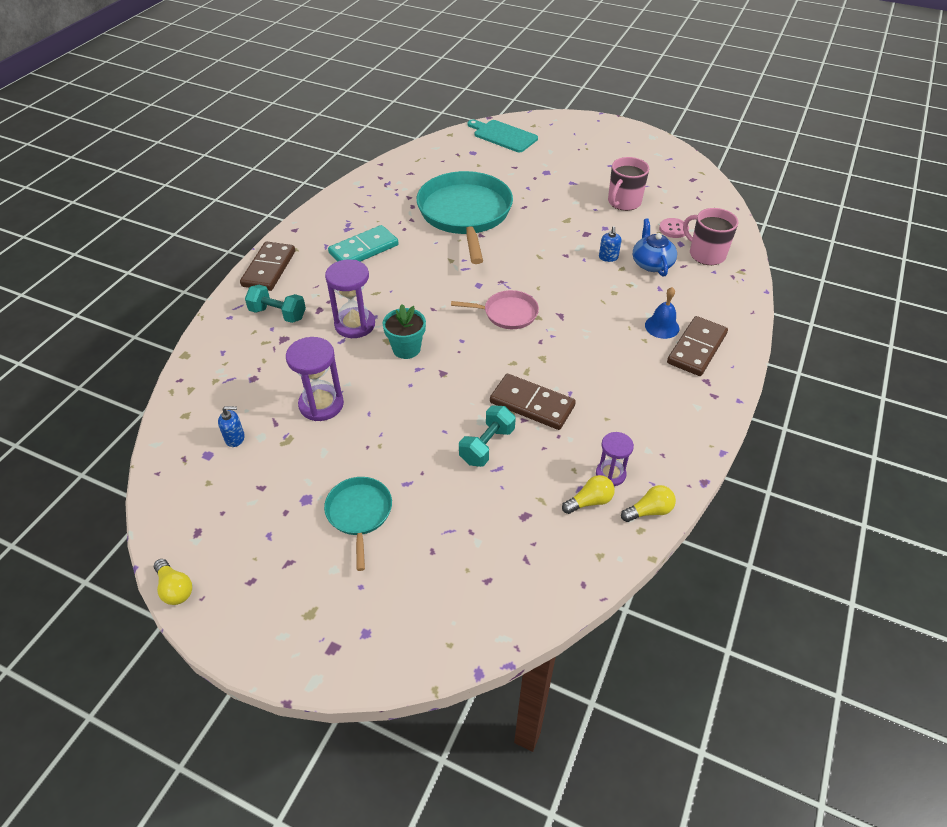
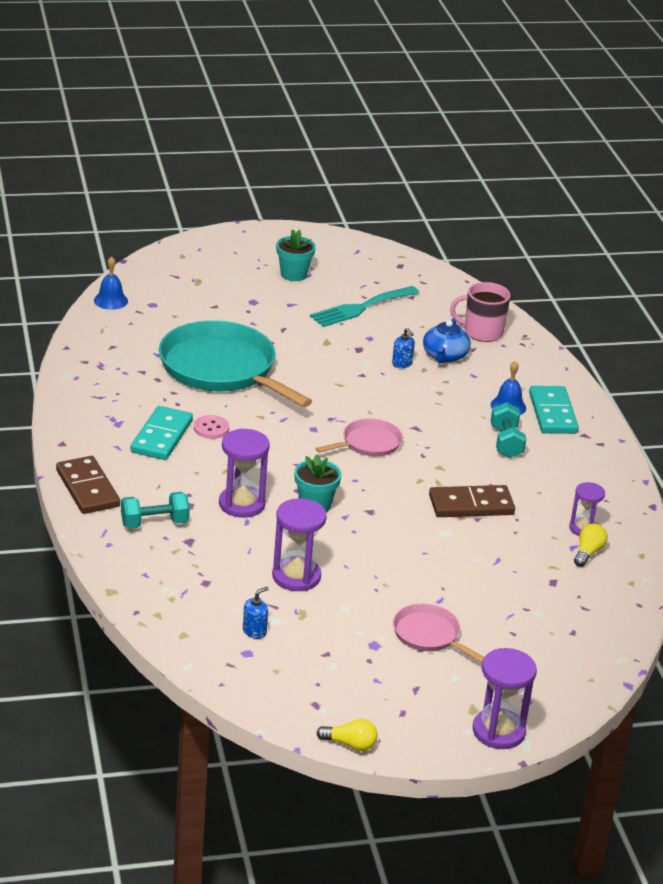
camera: 40 degrees left, 15 degrees down
(305, 652) = (498, 731): none -> purple hourglass
(359, 513) = (428, 635): turquoise pan -> pink pan
(448, 141) = (110, 300): none -> blue bell
(487, 445) = (470, 548): turquoise dumbbell -> turquoise dumbbell (506, 442)
(503, 135) = (163, 277): turquoise cutting board -> none
(599, 161) = (293, 274): none -> turquoise flower pot
(623, 202) = (360, 308): pink mug -> turquoise fork
(649, 511) = (635, 541): yellow light bulb -> none
(651, 263) = (445, 356): blue teapot -> blue teapot turned 120 degrees counterclockwise
(673, 229) = (431, 319): pink button -> pink button (211, 428)
(696, 348) = (552, 413): brown domino -> turquoise domino

